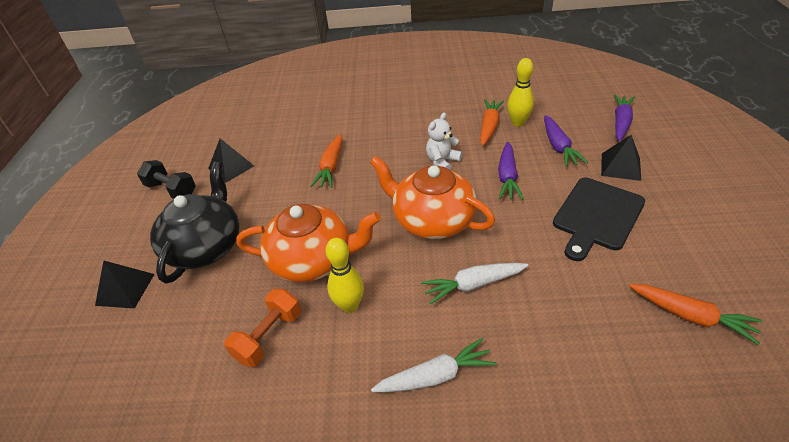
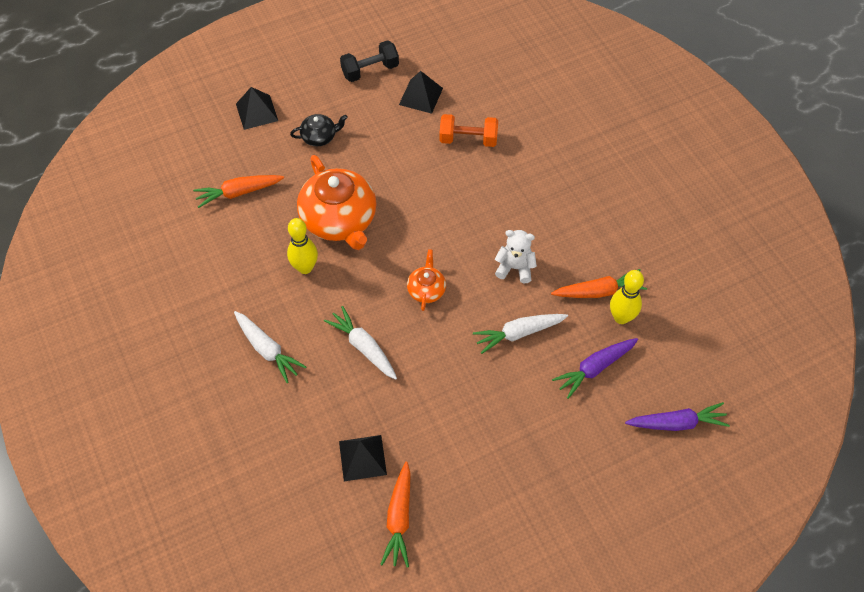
camera: 60 degrees right, 15 degrees up
(171, 190) = (370, 70): black dumbbell -> black dumbbell turned 60 degrees clockwise
(205, 246) = (319, 137): black teapot -> black teapot, size x0.48
(269, 336) = (256, 229): orange dumbbell -> orange dumbbell (468, 139)
(331, 167) = (460, 176): orange carrot -> orange carrot (238, 192)
(432, 220) = (426, 289): orange teapot -> orange teapot, size x0.48
(507, 177) = (519, 333): purple carrot -> white carrot
(597, 216) = (495, 426): black cutting board -> none
(620, 166) = (588, 435): black pyramid -> black pyramid (362, 457)

